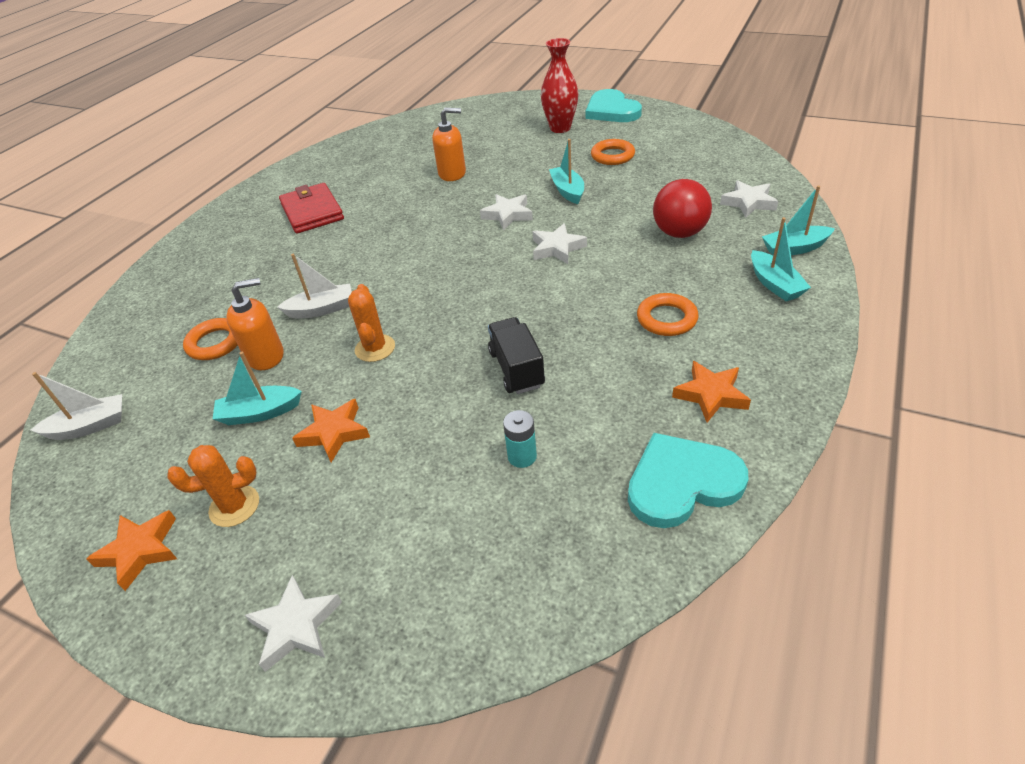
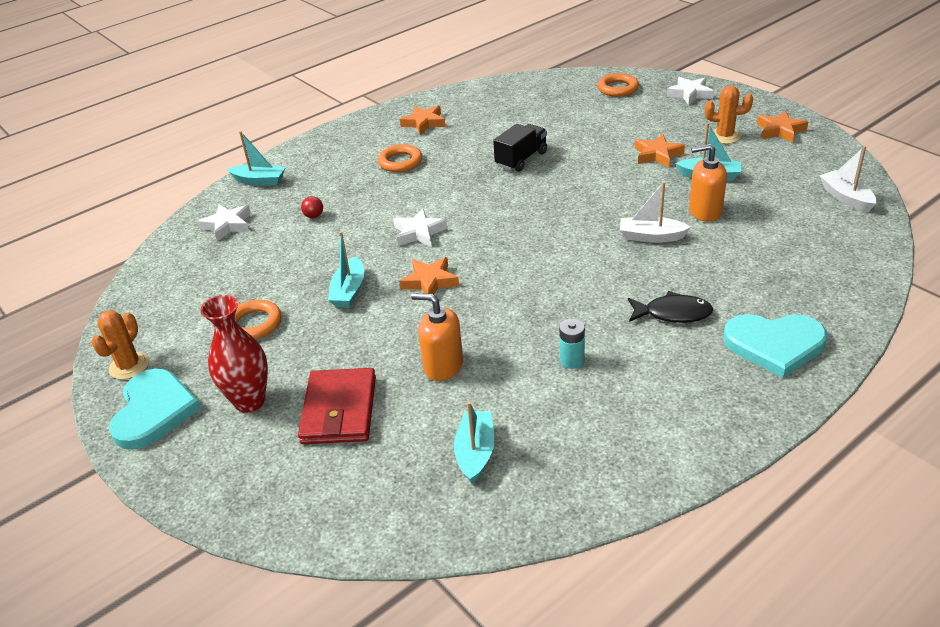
camera: 155 degrees left, 5 degrees down
(90, 426) = (846, 198): white boat -> white boat turned 60 degrees clockwise
(215, 343) = (752, 233): orange ring -> orange ring (618, 88)
(292, 248) = (673, 313): none -> black fish
(312, 212) = (641, 364): red wallet -> red wallet (339, 410)
(375, 348) = (614, 195): orange cactus -> orange cactus (129, 366)
(508, 215) = (430, 281): white star -> orange star
(516, 369) = (521, 159): black truck -> black truck turned 150 degrees counterclockwise
(522, 456) = (549, 122): turquoise battery -> turquoise battery (572, 360)
(679, 233) = (314, 216): red ball -> red ball, size x0.42
(682, 483) = (478, 98): turquoise heart -> turquoise heart (774, 345)
(774, 284) = (308, 163): turquoise boat -> turquoise boat (475, 453)

